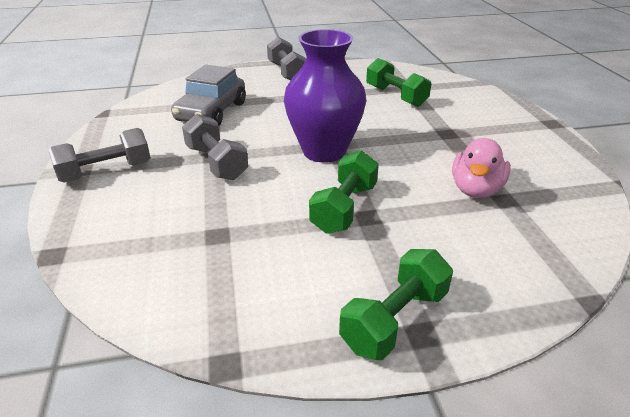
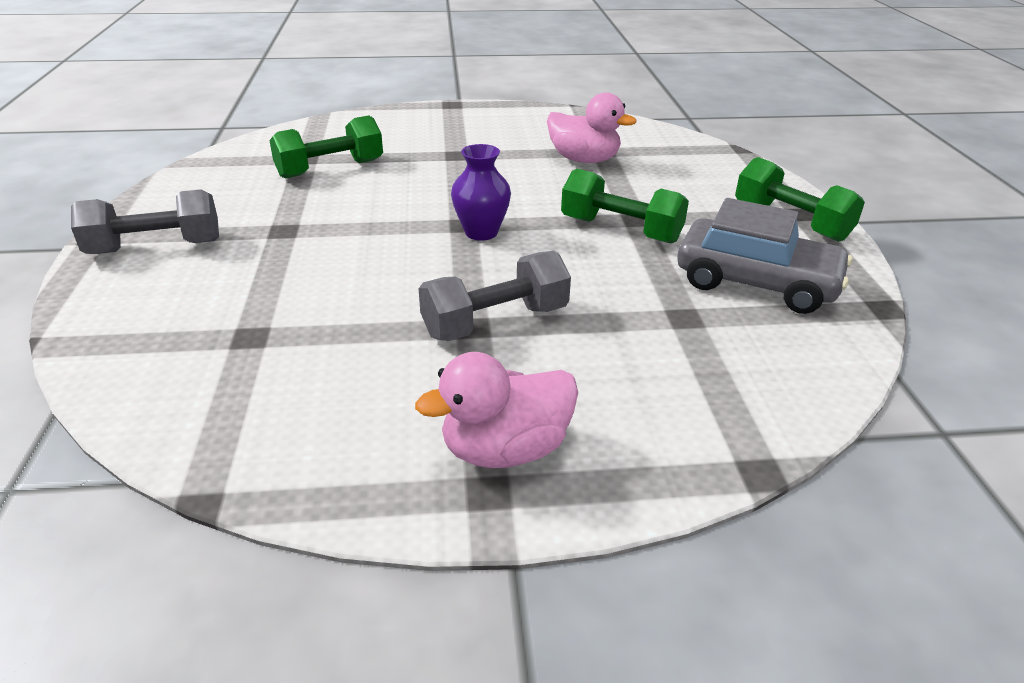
camera: 85 degrees left, 0 degrees up
(106, 172) = (505, 449): grey dumbbell -> pink duck
(211, 112) = (292, 332): grey car -> grey car (756, 282)
(324, 151) = (481, 232): purple vase -> purple vase, size x0.52

